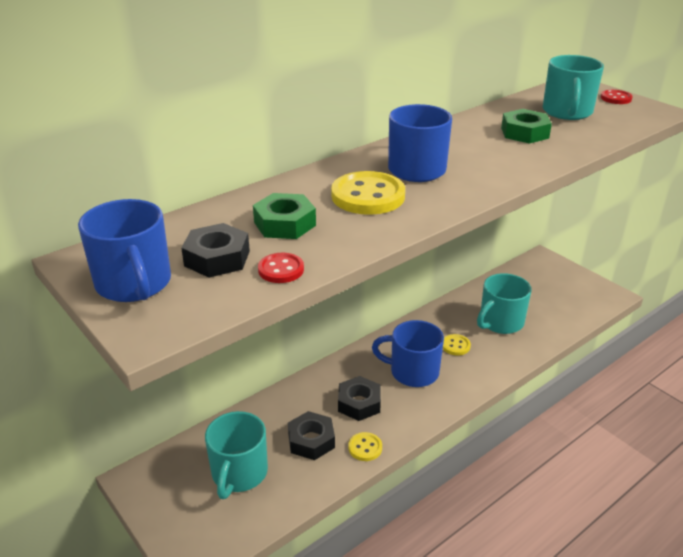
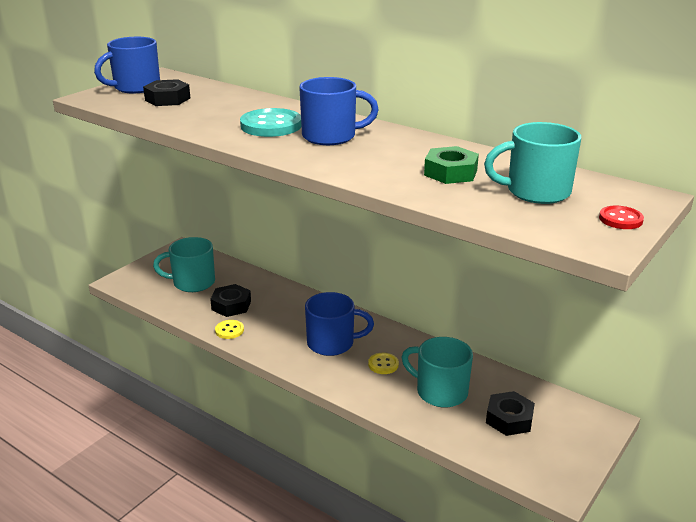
camera: 75 degrees right, 5 degrees down
(281, 270) = (156, 114): red button -> none
(284, 224) = (217, 108): green nut -> none
(359, 403) = (280, 321): black nut -> black nut (509, 419)
(368, 196) = (271, 125): yellow button -> turquoise button
(413, 372) = (332, 343): blue mug -> blue mug turned 90 degrees clockwise

